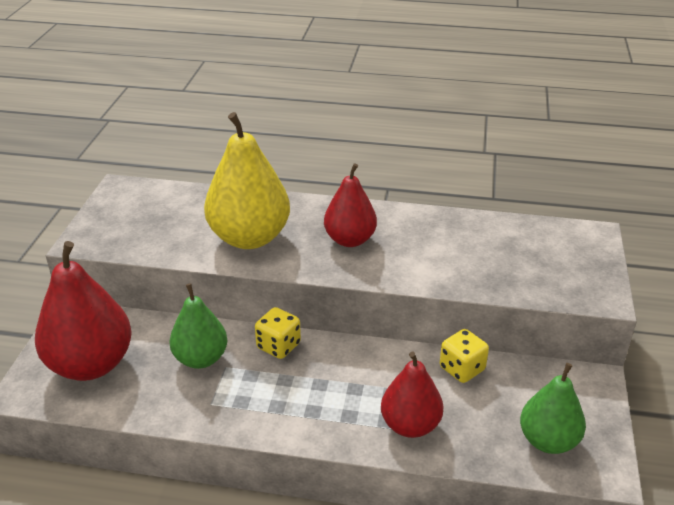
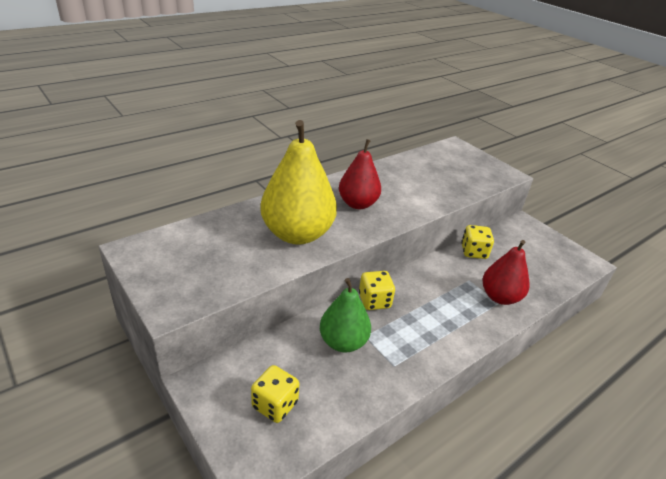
camera: 50 degrees left, 0 degrees up
(91, 364) = (275, 405): red pear -> yellow dice
(548, 441) = (553, 263): green pear -> none

